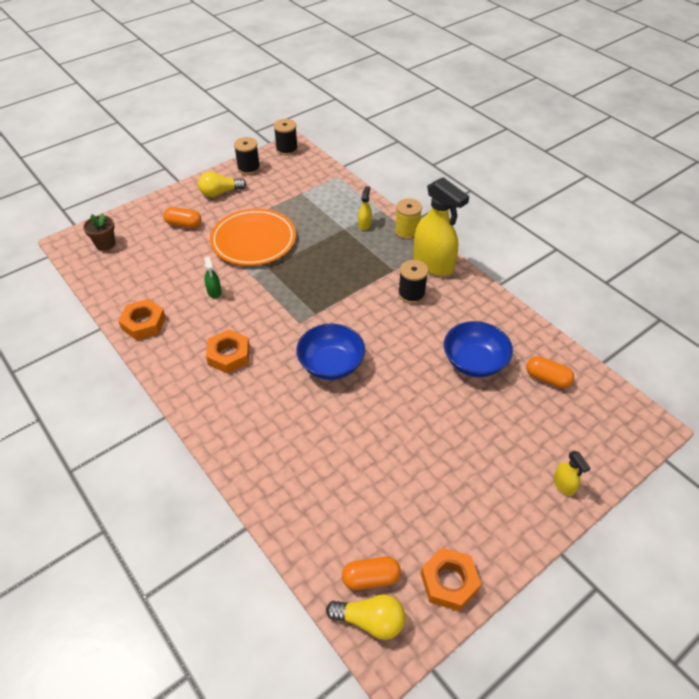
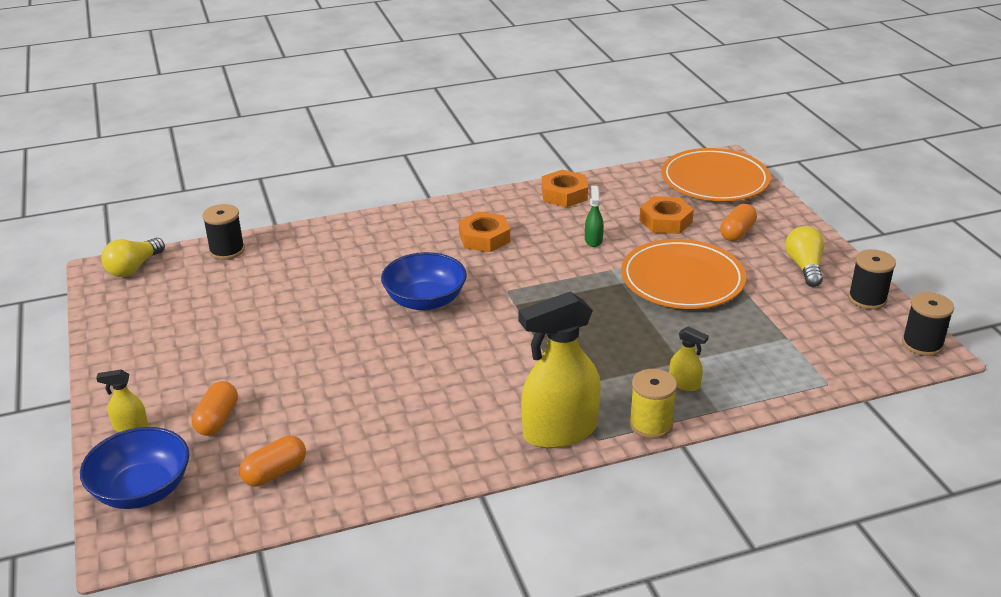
camera: 110 degrees right, 15 degrees down
(105, 244) = (715, 180): brown flower pot -> orange plate
(214, 292) = (593, 240): green spray bottle -> green spray bottle turned 90 degrees clockwise
(371, 578) = (167, 275): orange capsule -> orange capsule (217, 420)
(411, 294) = (506, 392): black spool -> black spool (227, 250)
(449, 582) = (119, 316): orange nut -> orange nut (665, 221)
(474, 362) = (349, 413): blue bowl -> blue bowl (142, 490)

